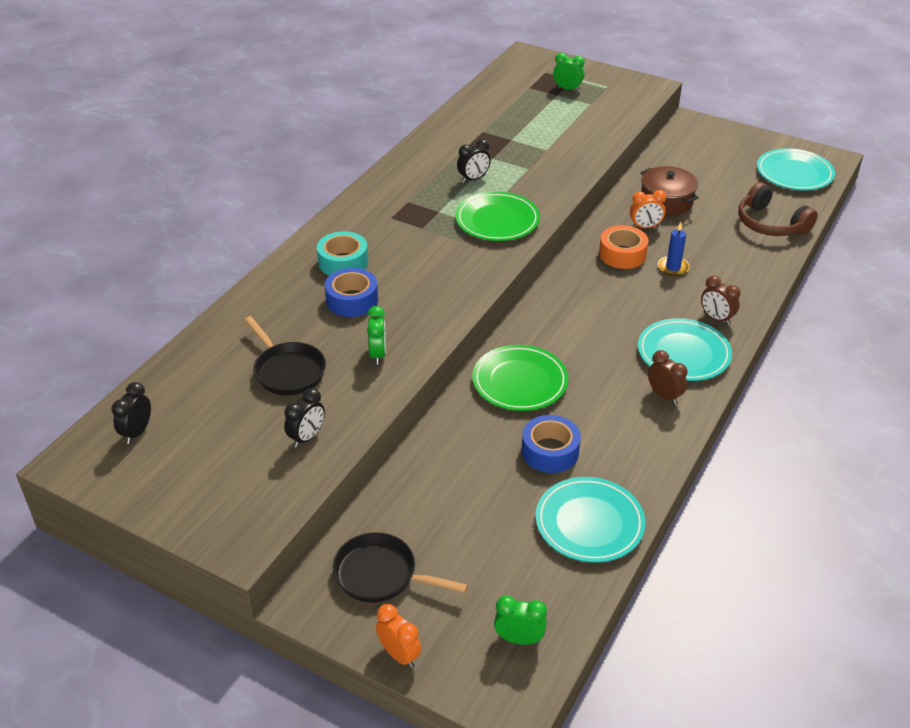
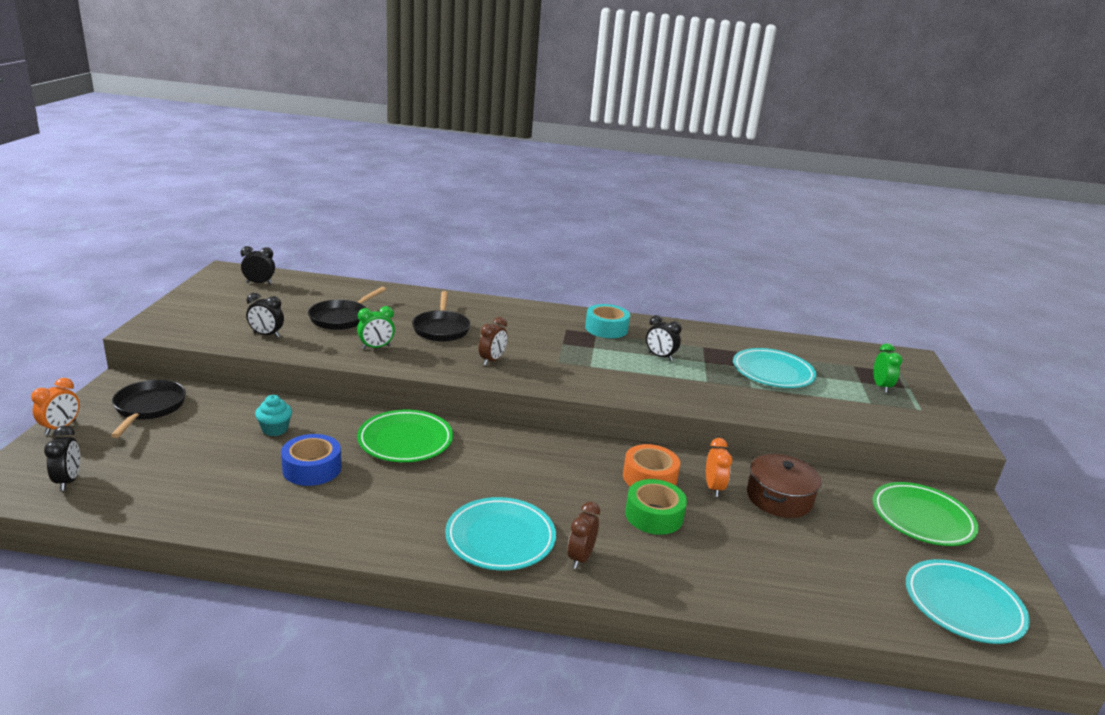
camera: 65 degrees right, 15 degrees down
(343, 262) = (489, 319): turquoise tape -> turquoise tape (606, 328)
(352, 300) = (441, 329): blue tape -> black pan
(467, 471) = (275, 429): none -> turquoise cupcake
(497, 221) = (604, 375): green plate -> green plate (922, 518)
(519, 639) = (68, 481): green clock -> black clock
(589, 523) = (215, 502): turquoise plate -> turquoise plate (772, 372)
(645, 227) = (713, 488): orange clock -> orange clock turned 150 degrees counterclockwise
(664, 396) = (421, 531): brown clock -> brown clock (492, 360)
(673, 267) = (654, 515): blue candle -> green tape
(770, 224) = (816, 590): brown headphones -> none

